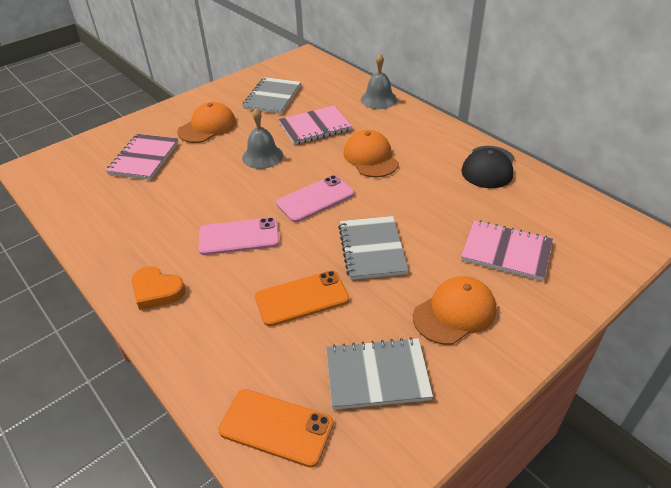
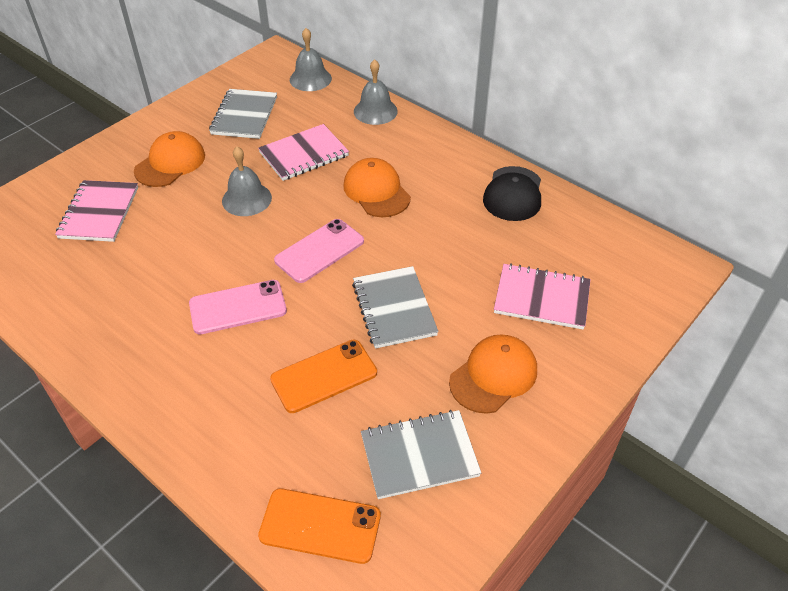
camera: 10 degrees left, 5 degrees up
(157, 291) = (154, 384): orange heart -> none
(329, 74) = (310, 79): none -> grey bell

